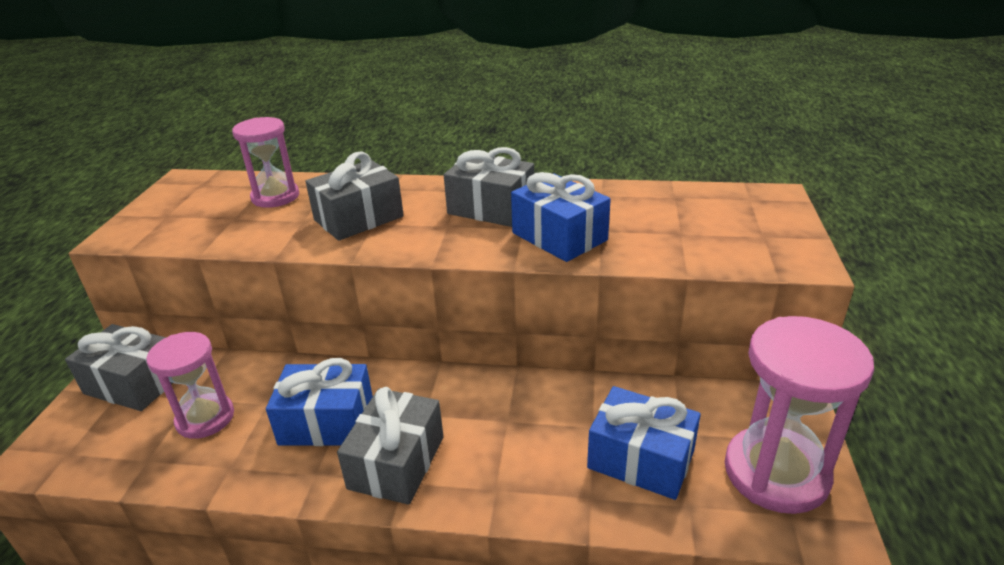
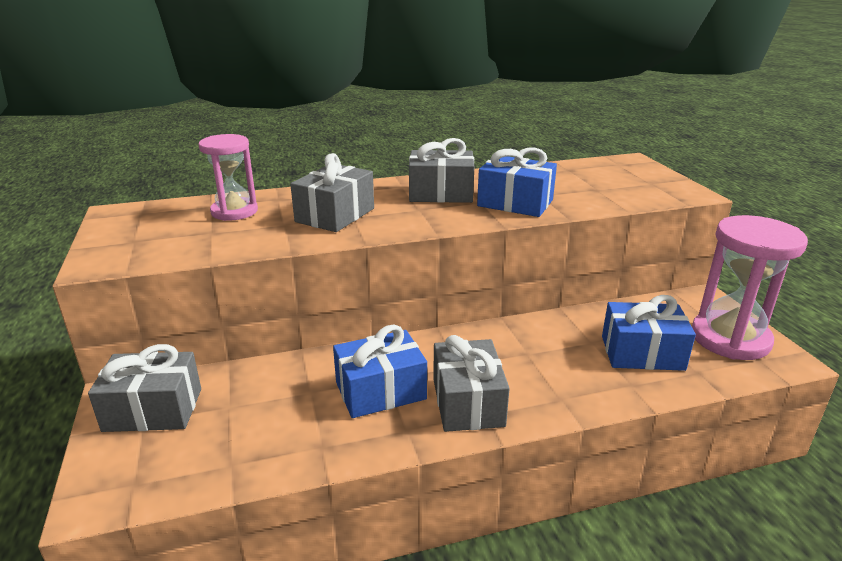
camera: 25 degrees left, 5 degrees down
(205, 418) = (260, 417): pink hourglass -> none

